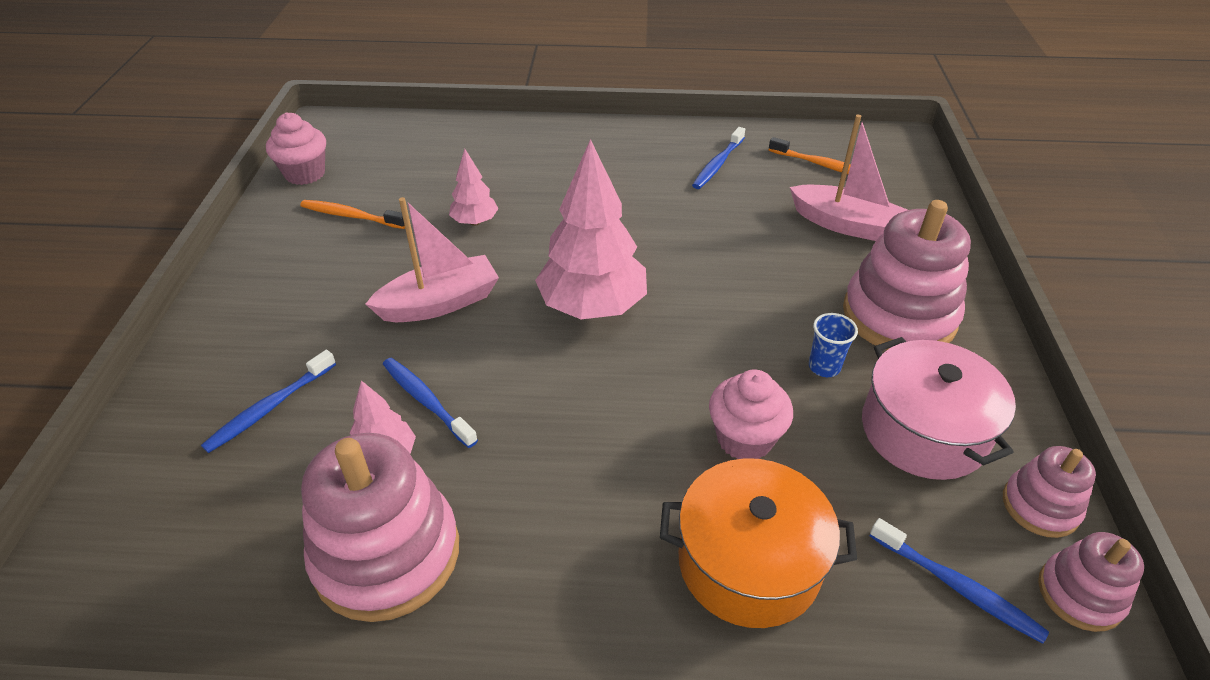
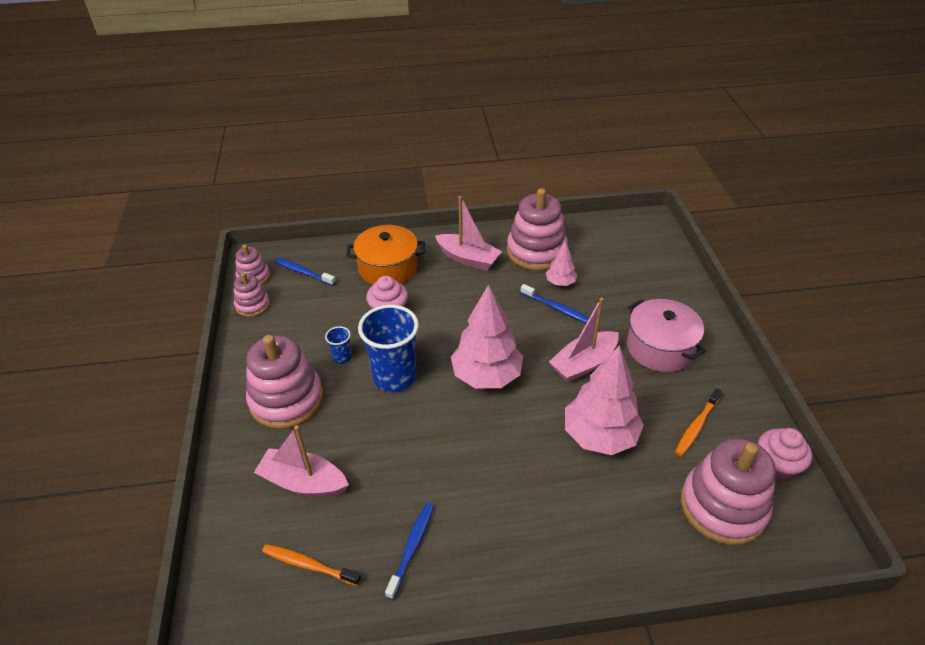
camera: 170 degrees right, 0 degrees up
(270, 408) = (632, 294): blue toothbrush -> none
(351, 216) = (696, 426): orange toothbrush -> orange toothbrush turned 120 degrees clockwise
(390, 155) = (723, 507): none -> pink stacking toy
(475, 222) = (599, 436): pink tree -> pink tree, size x2.00
(554, 559) = (468, 259): none -> pink boat
(734, 324) = (394, 377): none -> blue cup
(923, 431) = (295, 330): pink pot -> pink pot (660, 348)

